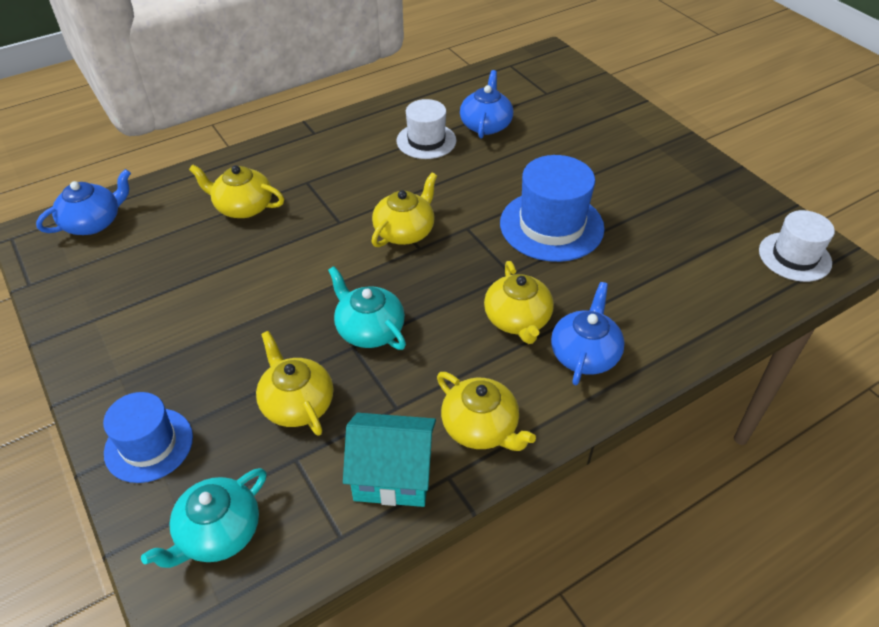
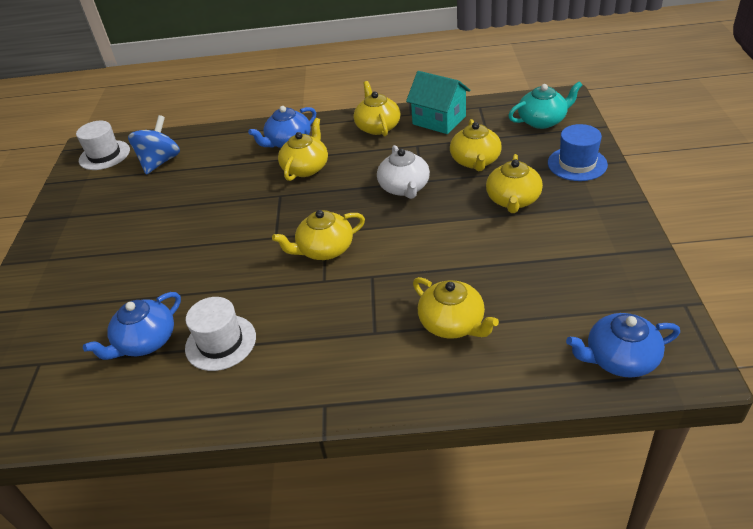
camera: 145 degrees left, 5 degrees down
(225, 353) = (513, 200): none -> yellow teapot
(369, 329) = (404, 188): turquoise teapot -> white teapot
(551, 225) = (214, 219): blue hat -> none
(711, 270) = (160, 162): none -> blue spinning top

